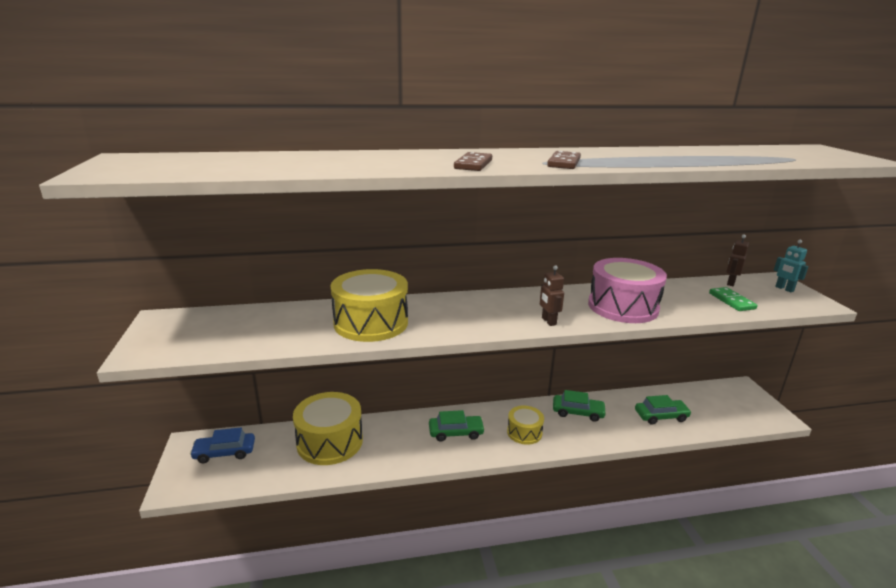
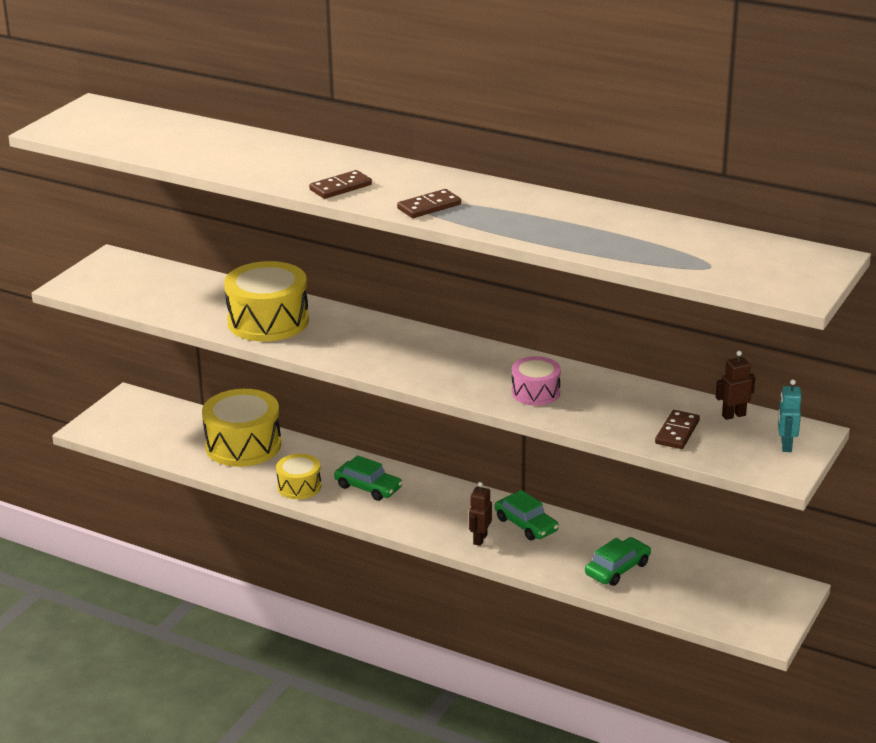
camera: 40 degrees right, 5 degrees up
(224, 452) = (149, 417): blue car -> none
(524, 432) = (437, 516): yellow drum -> yellow drum (299, 486)
(548, 321) = (428, 378): brown robot -> brown robot (480, 539)
(623, 307) = (535, 392): pink drum -> pink drum, size x0.56
(661, 416) = (617, 569): green car -> green car turned 75 degrees counterclockwise
(731, 301) = (677, 432): green domino -> brown domino

